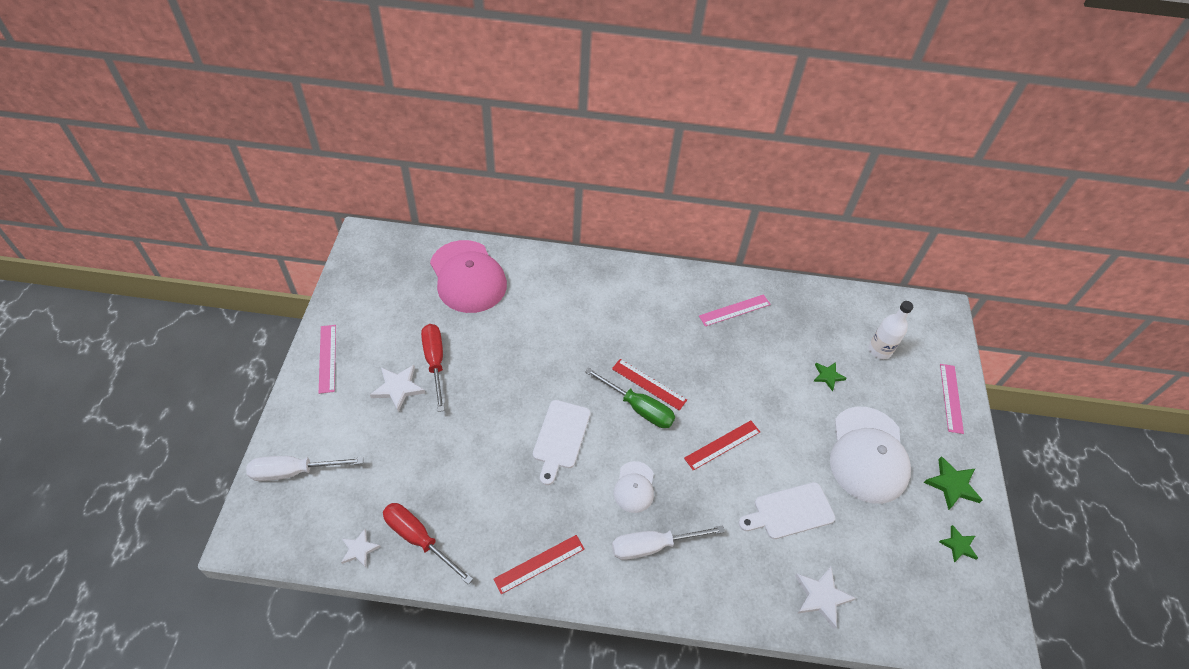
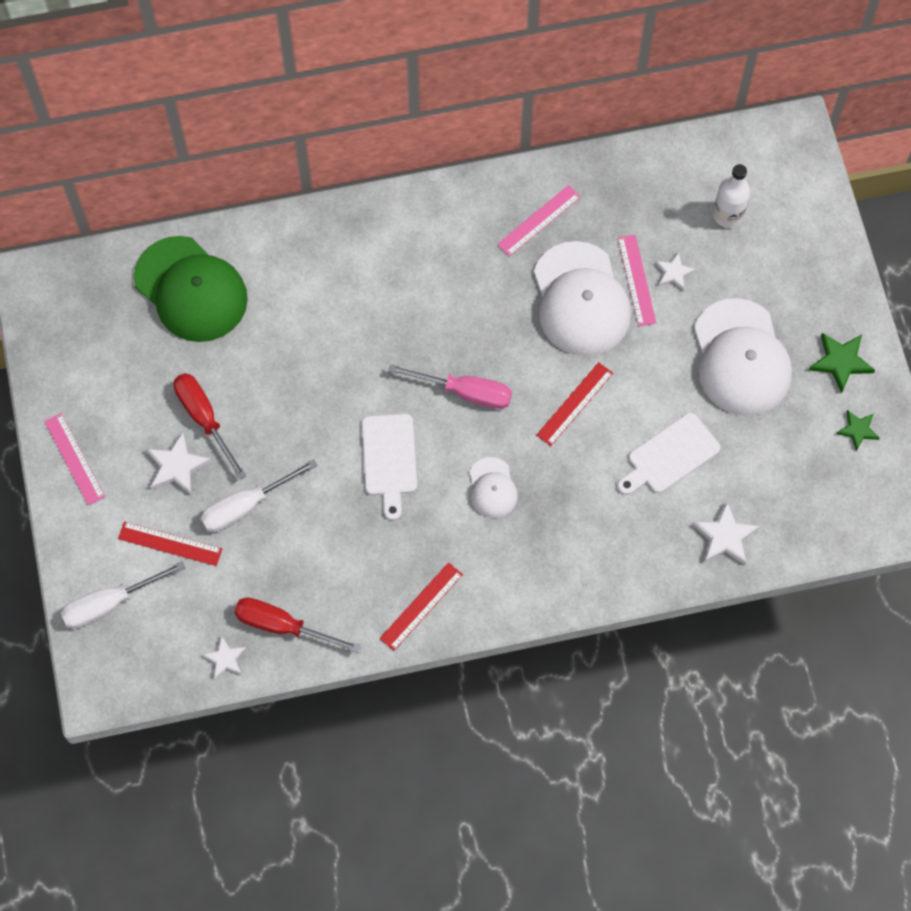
camera: 15 degrees left, 15 degrees up
(468, 277) = (191, 289): pink cap -> green cap
(638, 408) = (465, 392): green screwdriver -> pink screwdriver
(649, 384) = (467, 358): red ruler -> red ruler (170, 543)
(653, 546) = (534, 545): white screwdriver -> white screwdriver (246, 506)
(750, 372) = (581, 300): none -> white cap
(828, 376) = (674, 273): green star -> white star
(951, 398) = (823, 251): pink ruler -> pink ruler (636, 280)

